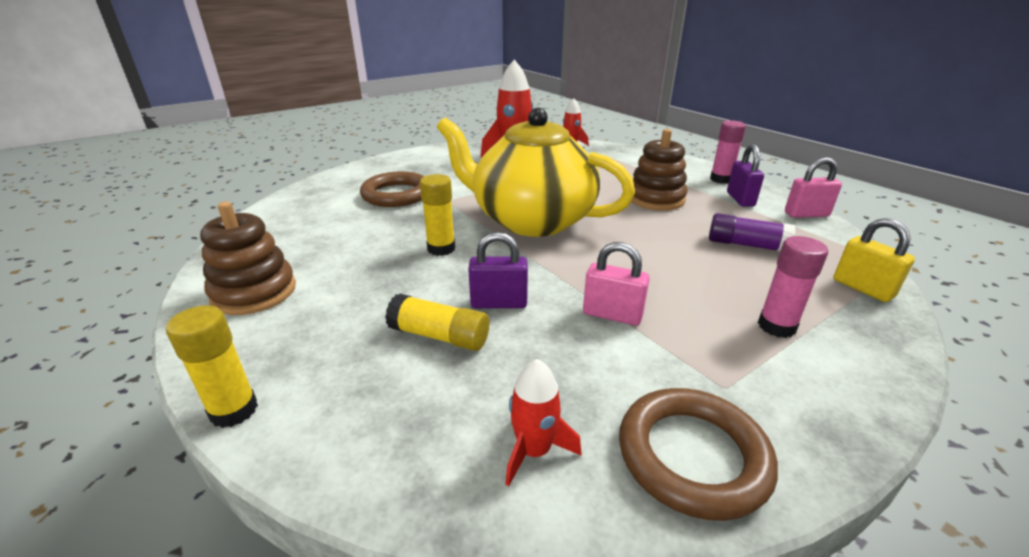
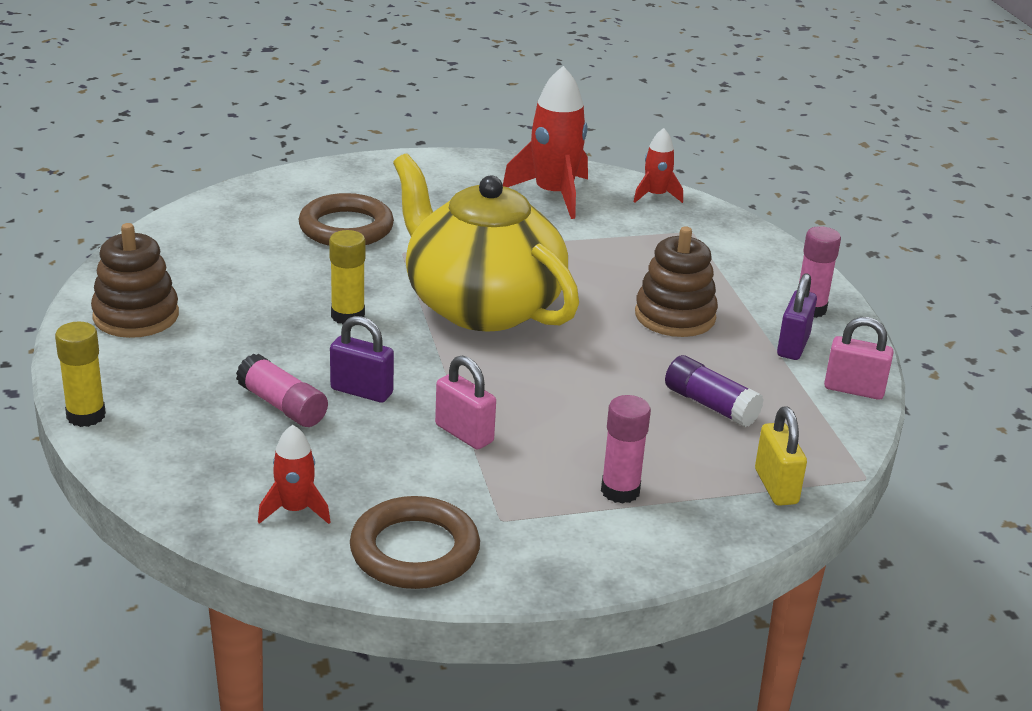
camera: 20 degrees right, 0 degrees up
(440, 336) = (282, 406): yellow glue stick -> pink glue stick

